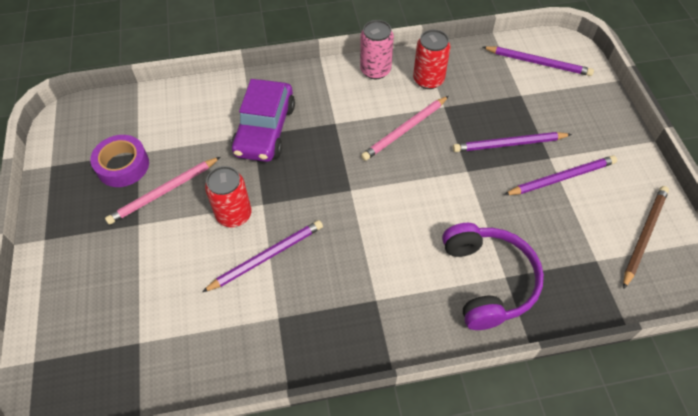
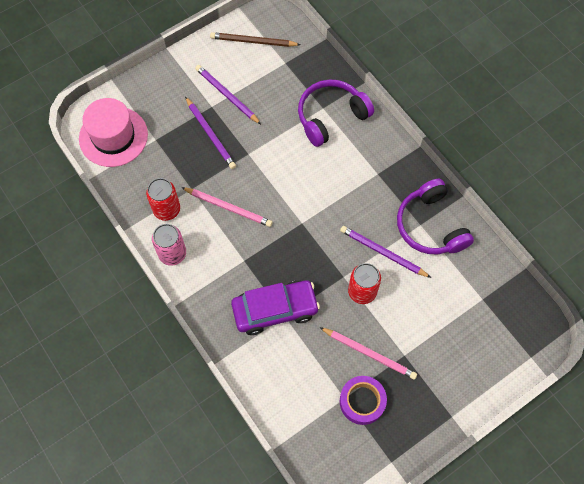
camera: 115 degrees left, 10 degrees up
(269, 330) = (430, 225): none -> purple headphones
(538, 63) = (113, 136): purple pencil -> pink hat

